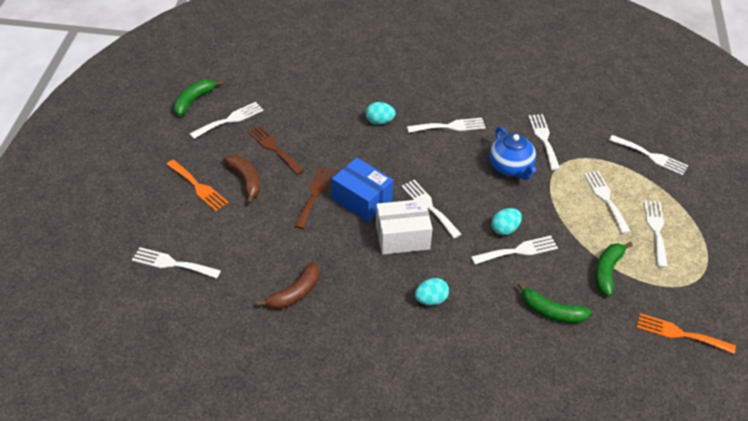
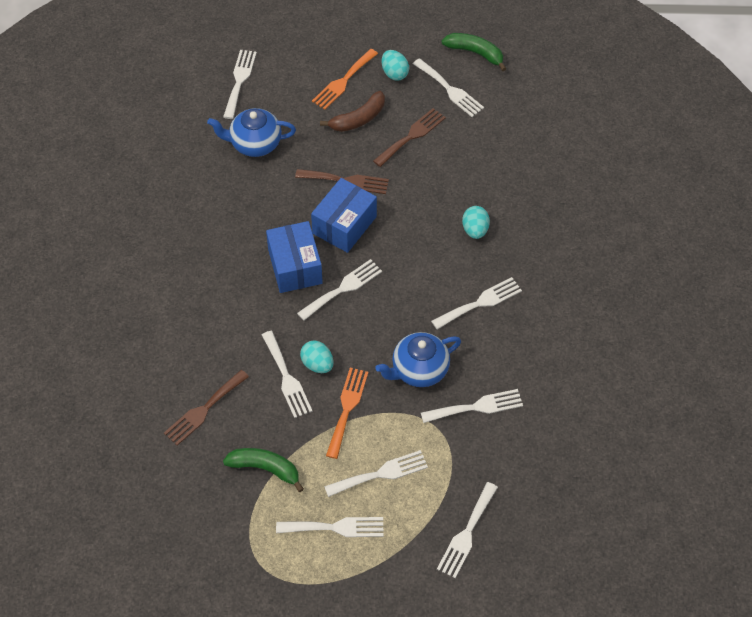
camera: 85 degrees right, 10 degrees up
(255, 256) = (254, 144): none -> blue teapot
(295, 293) = (211, 182): brown banana -> none
(402, 237) = (295, 266): white box -> blue box
(431, 300) = (211, 298): turquoise egg -> turquoise egg (394, 73)
(450, 126) = (480, 303): white fork -> white fork turned 105 degrees counterclockwise
(551, 312) = (204, 410): green banana -> brown fork
(680, 334) = (182, 538): orange fork -> orange fork (347, 408)

